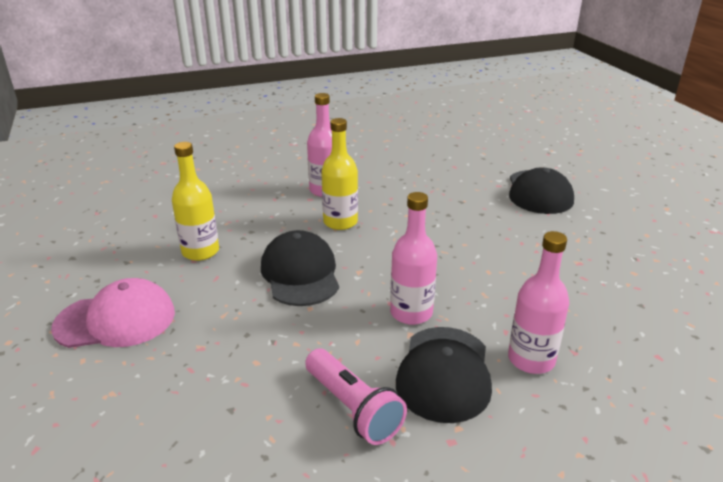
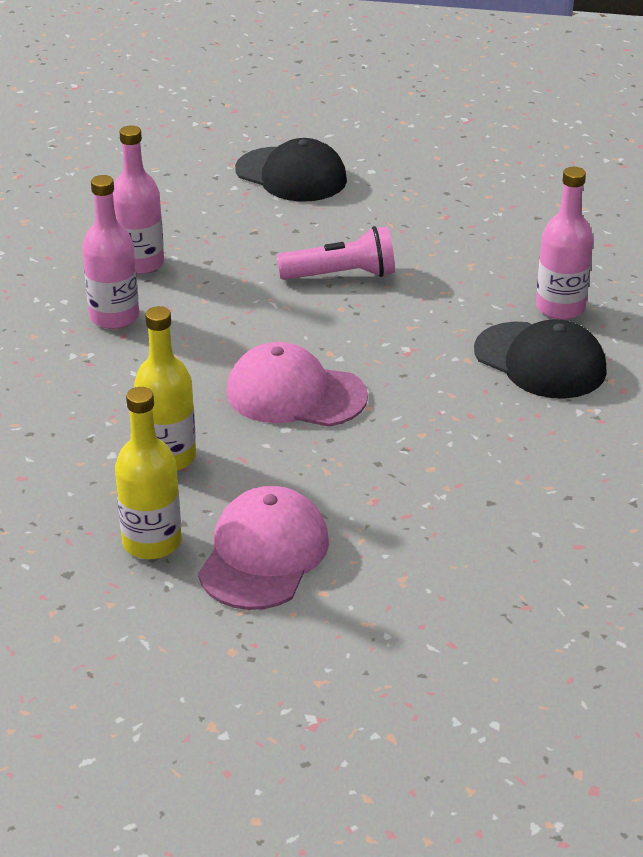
camera: 60 degrees left, 5 degrees up
(300, 273) = (295, 394): black cap -> pink cap
(340, 222) = (210, 331): yellow bottle -> yellow bottle (152, 542)
(353, 408) = (545, 428): pink flashlight -> pink flashlight (341, 275)
(411, 313) = (435, 346): pink bottle -> pink bottle (140, 263)

